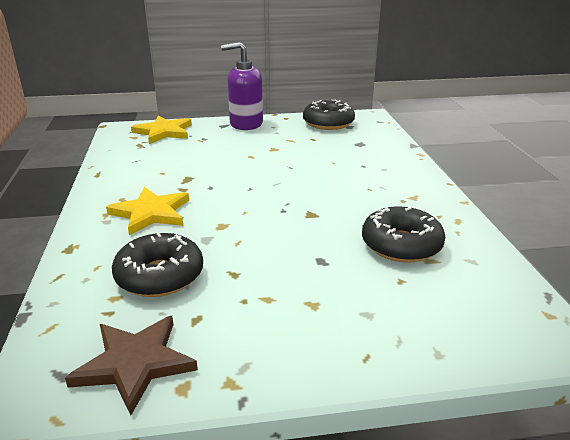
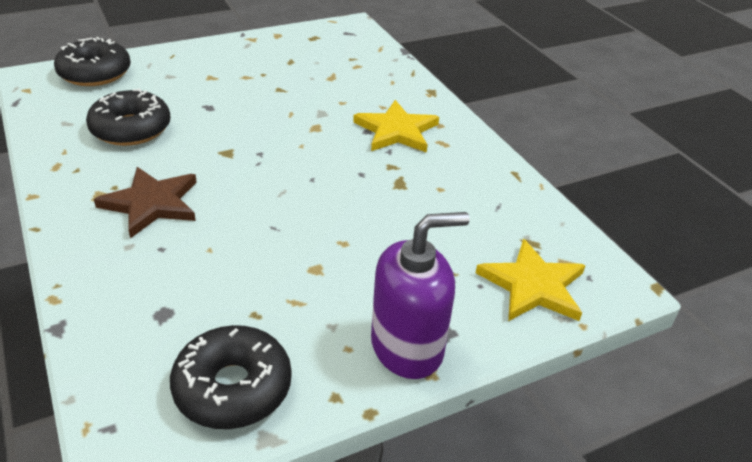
camera: 160 degrees right, 10 degrees up
(135, 363) = (311, 40): brown star -> brown star (151, 204)
(160, 276) = (337, 81): black donut -> black donut (95, 73)

